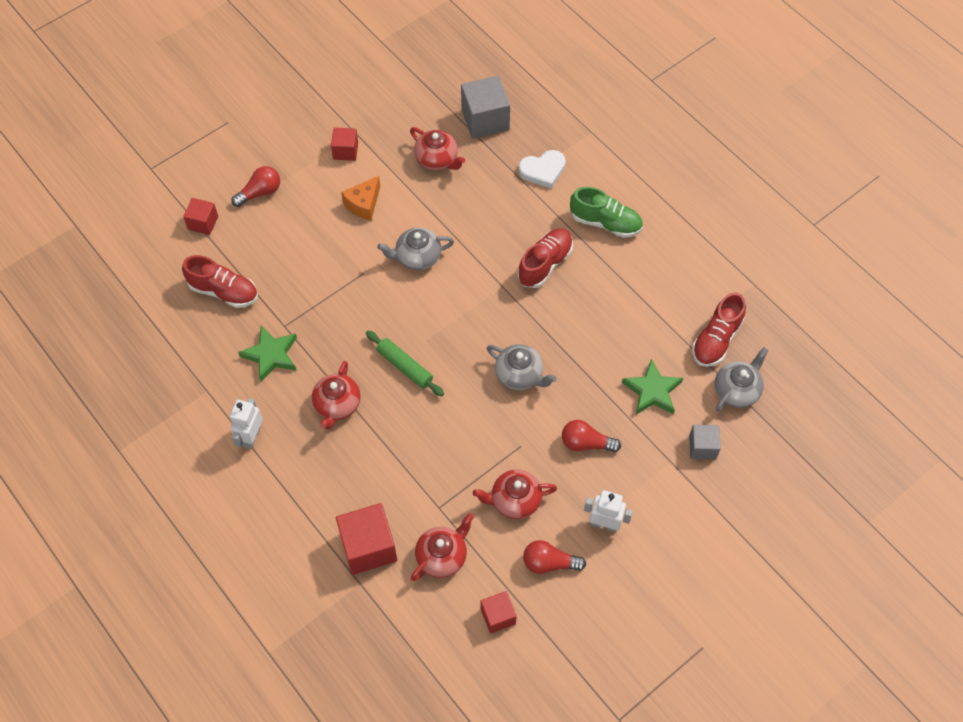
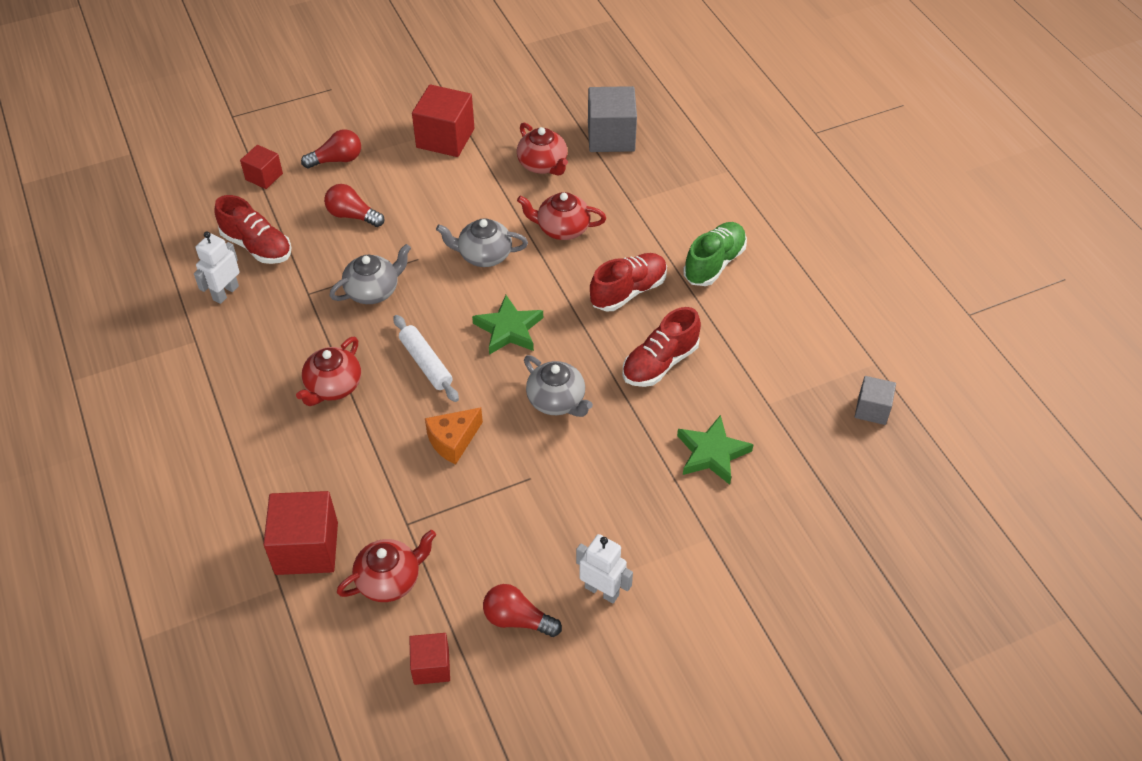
camera: 15 degrees right, 10 degrees down
(251, 437) = (223, 399): white robot -> white robot (225, 293)
(271, 355) = (281, 320): green star -> green star (509, 329)
(345, 151) = (445, 138): red cube -> red cube, size x1.74
(363, 204) = (444, 192): orange cheese -> orange cheese (453, 441)
(405, 366) = (426, 363): green rolling pin -> white rolling pin
(514, 500) = (500, 537): red teapot -> red teapot (562, 229)
(543, 170) = (659, 197): white heart -> none
(586, 443) = (611, 493): red light bulb -> red light bulb (352, 216)
(605, 223) = (714, 263): green shoe -> green shoe turned 90 degrees counterclockwise
(702, 447) = (755, 530): grey cube -> grey cube (872, 409)
(716, 340) = (809, 414): red shoe -> red shoe (660, 363)
(737, 390) = (818, 475): grey teapot -> grey teapot (373, 291)

